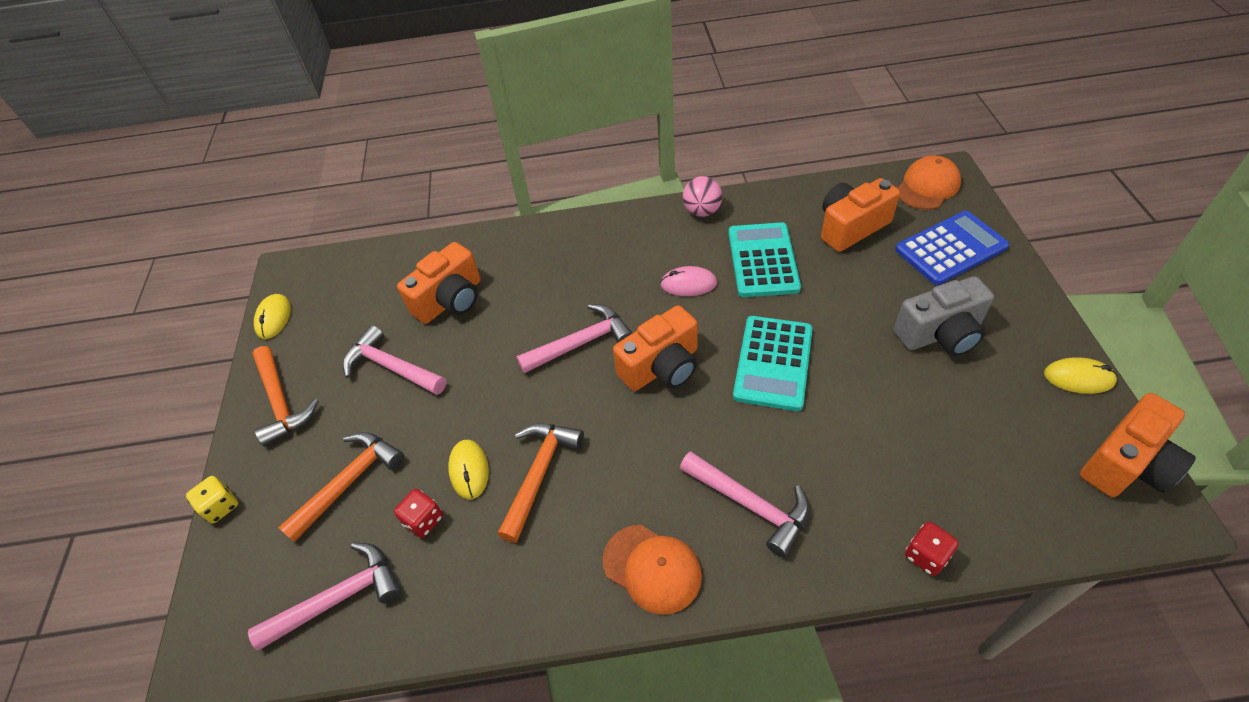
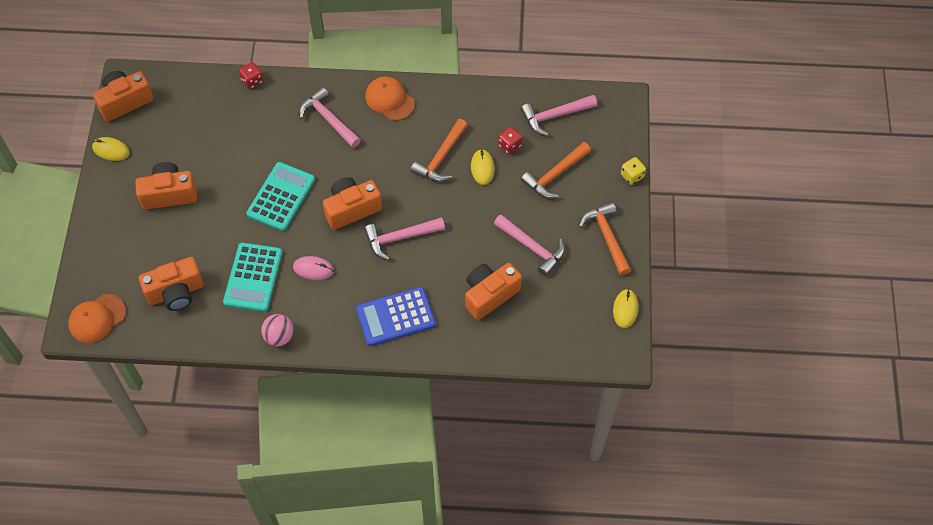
camera: 175 degrees left, 10 degrees up
(940, 334) = (169, 194): grey camera -> orange camera
(951, 248) = (119, 256): blue calculator -> blue calculator (395, 316)

